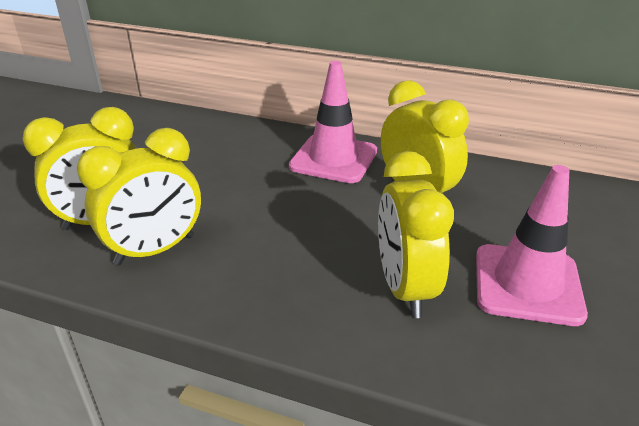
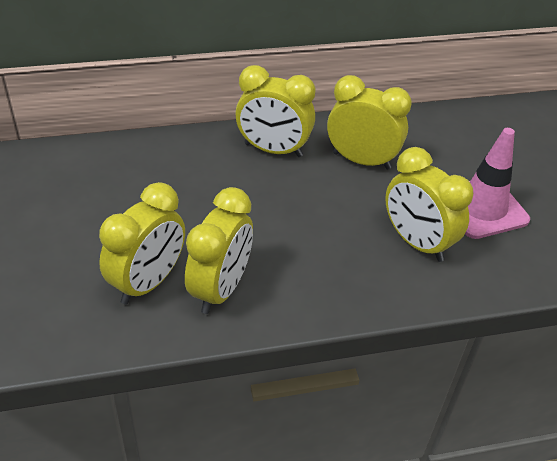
camera: 35 degrees left, 10 degrees up
(333, 159) = (273, 150): pink traffic cone -> yellow clock

